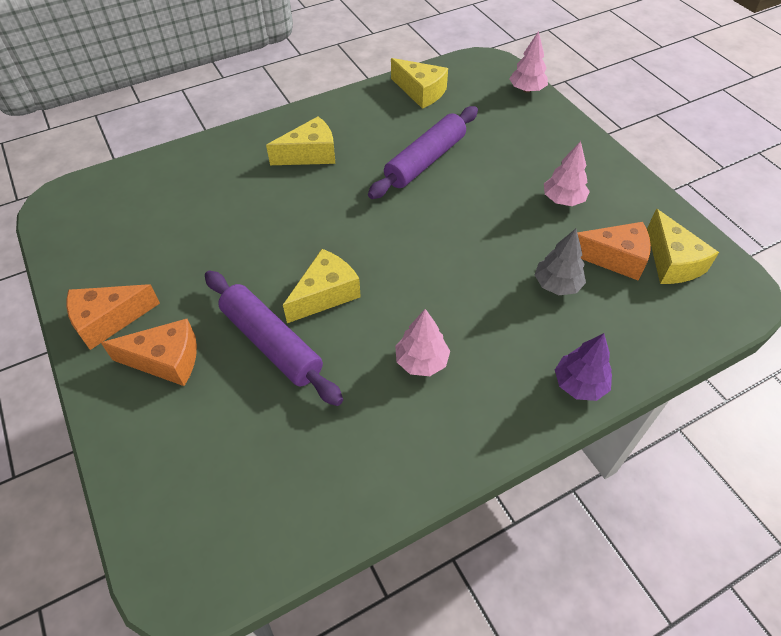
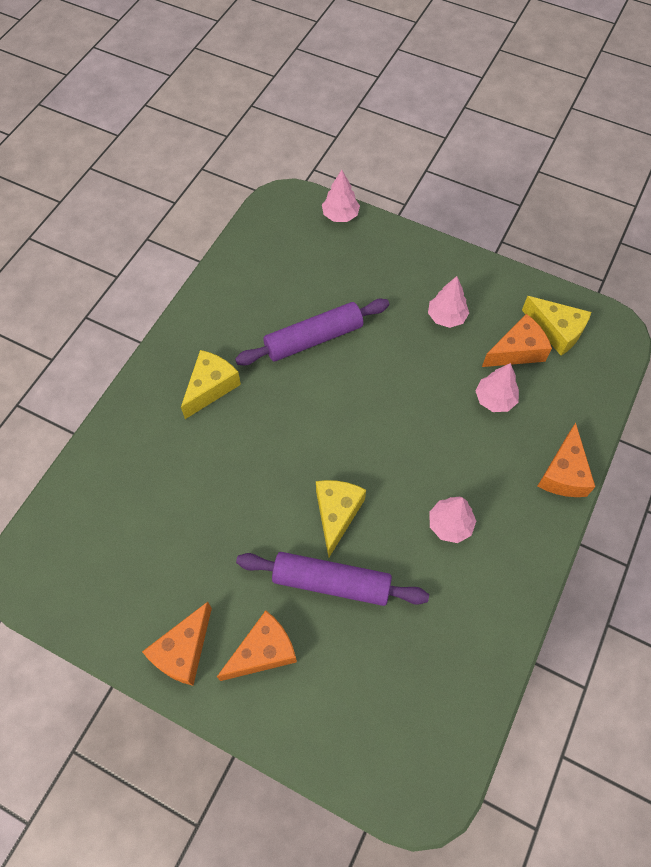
camera: 35 degrees left, 10 degrees up
(421, 92) = (253, 265): yellow cheese -> none
(425, 161) = (313, 338): purple rolling pin -> purple rolling pin turned 60 degrees clockwise
(557, 284) = (494, 399): grey tree -> pink tree
(579, 384) = (563, 473): purple tree -> orange cheese

